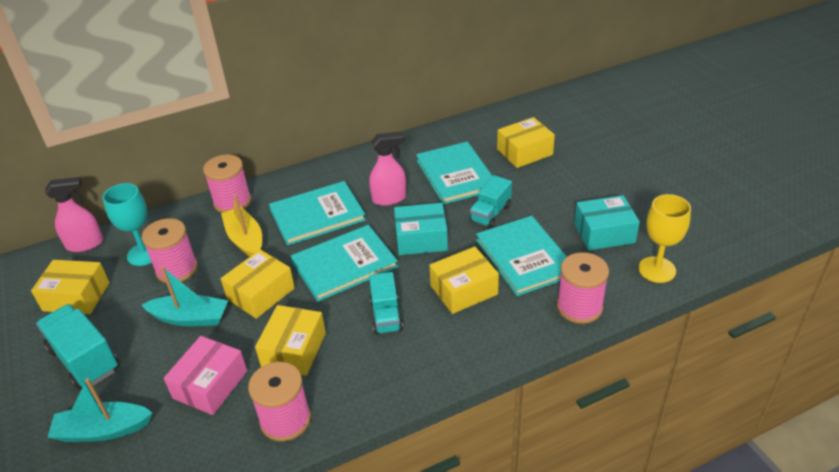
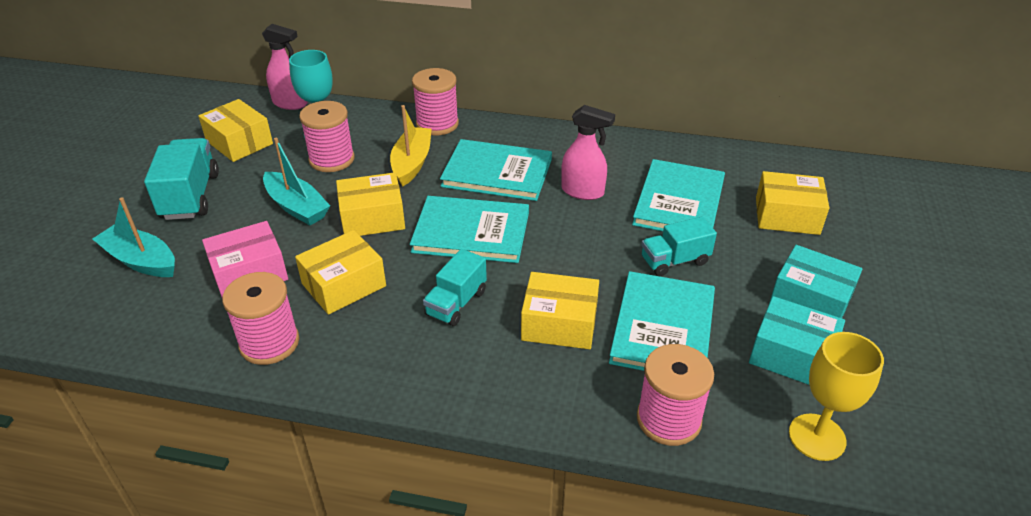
camera: 35 degrees right, 0 degrees up
(421, 239) = (571, 248): turquoise box -> turquoise box (810, 300)

